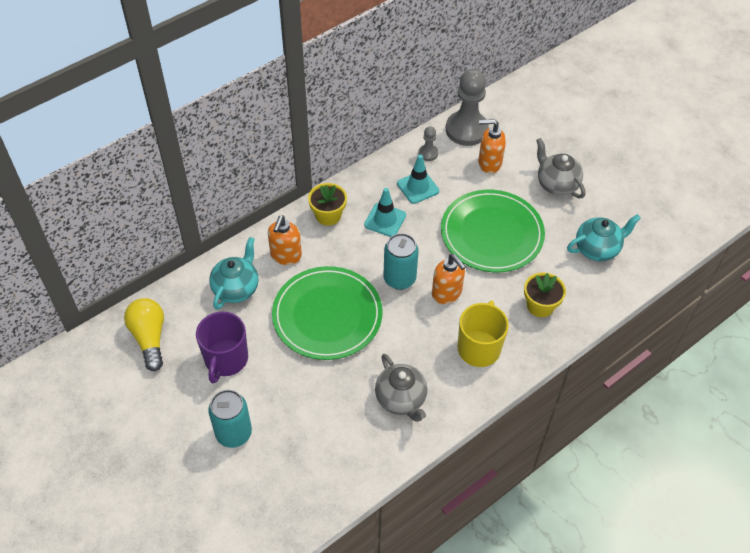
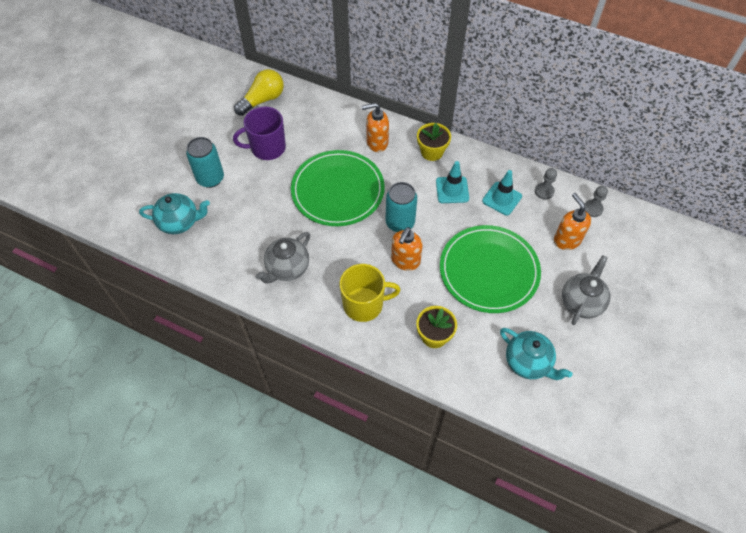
camera: 65 degrees right, 5 degrees up
(236, 288) = (330, 127): turquoise teapot -> turquoise teapot (180, 222)
(466, 130) = (592, 209): grey pawn -> grey pawn, size x0.46

